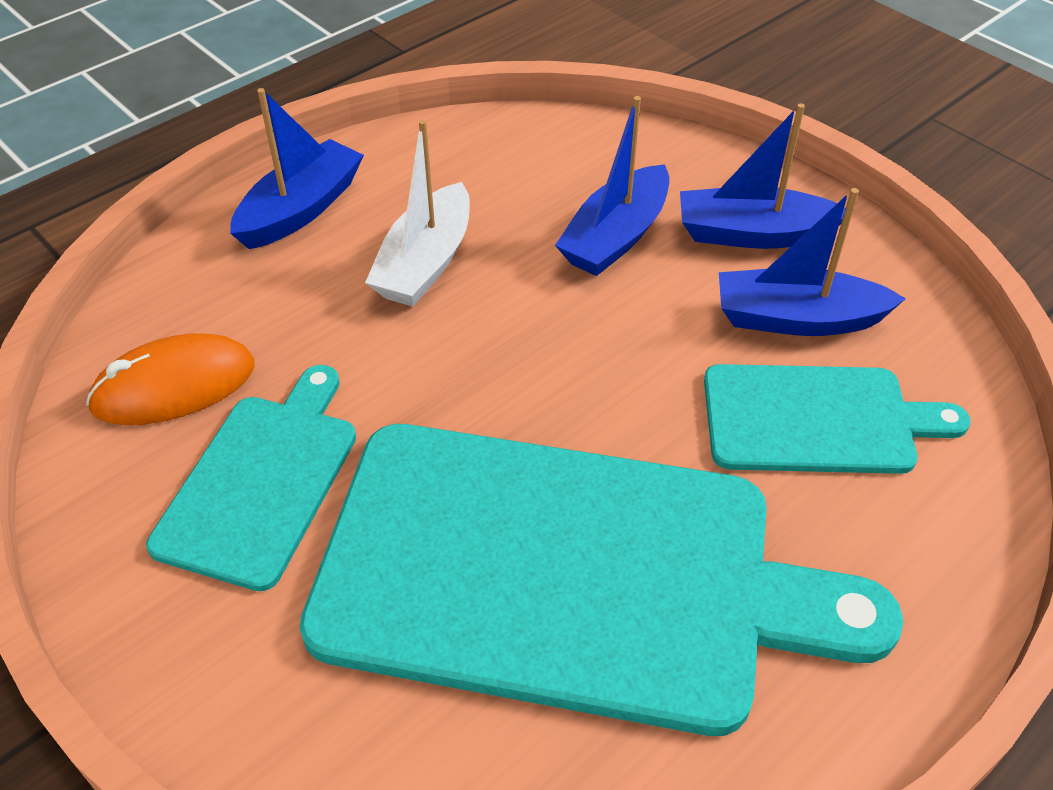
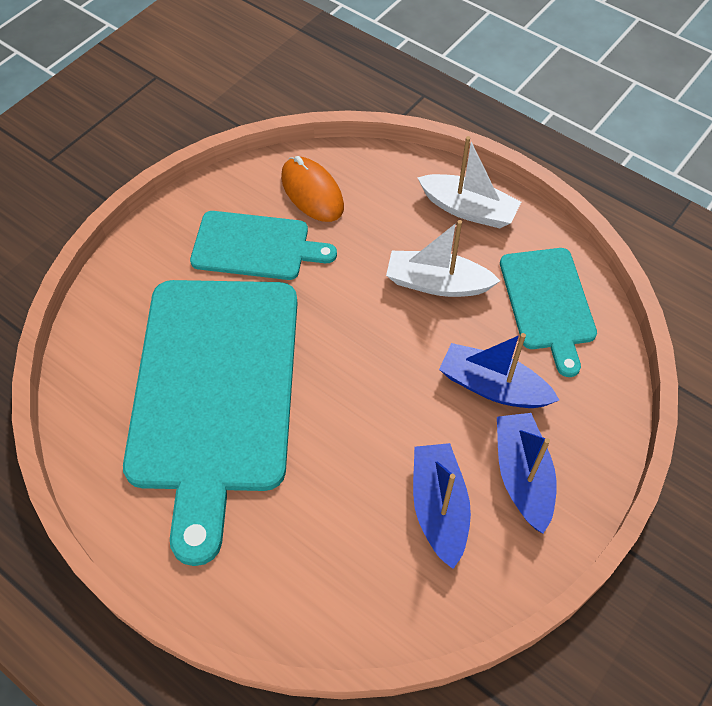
camera: 80 degrees right, 10 degrees up
(301, 209) = (468, 209): blue boat -> white boat
(816, 419) = (347, 521): turquoise cutting board -> turquoise cutting board (548, 303)

